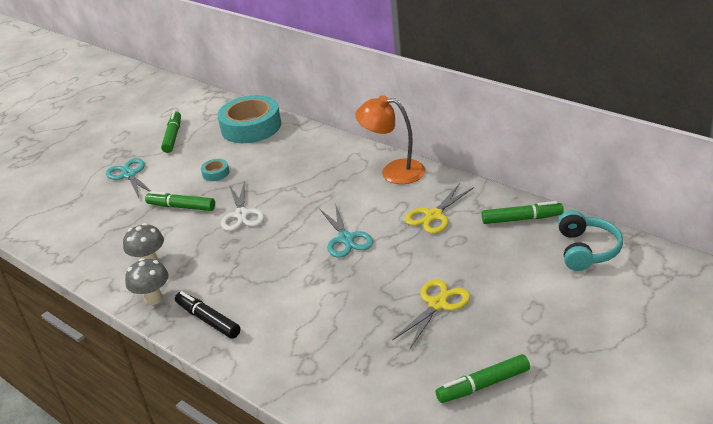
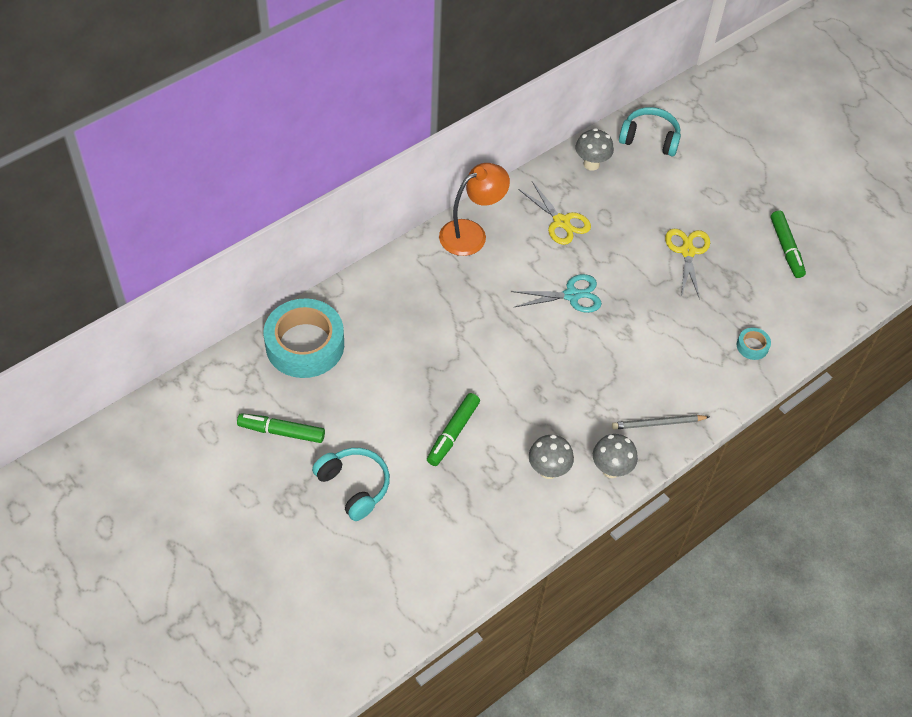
camera: 85 degrees left, 20 degrees up
(129, 175) = (354, 486): turquoise scissors -> turquoise headphones
(208, 320) = (658, 423): black marker -> grey pencil
(216, 173) = (396, 392): turquoise tape -> turquoise tape (752, 346)
(242, 214) = (493, 376): white scissors -> none
(394, 171) = (471, 233): orange lamp -> orange lamp turned 150 degrees counterclockwise
(437, 304) = (687, 251): yellow scissors -> yellow scissors turned 45 degrees clockwise
(521, 219) = (591, 164): green marker -> grey mushroom

